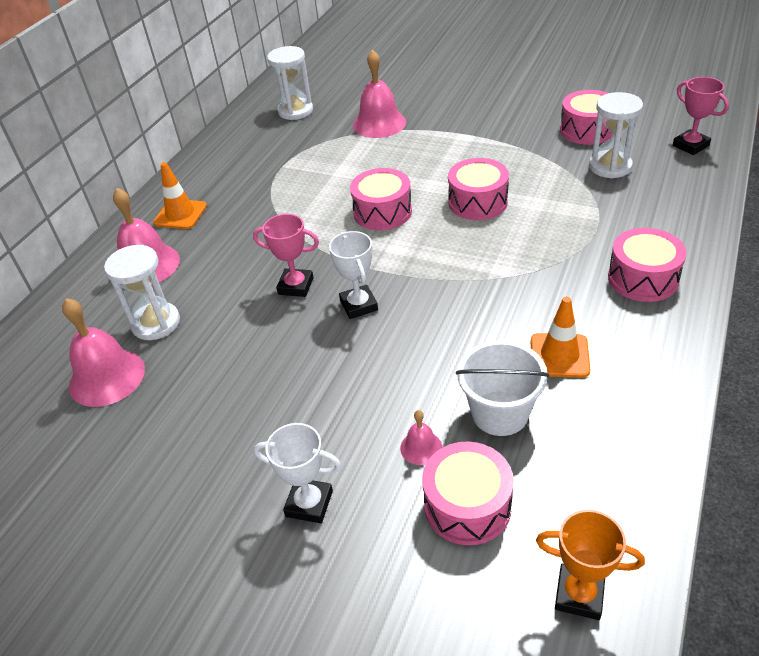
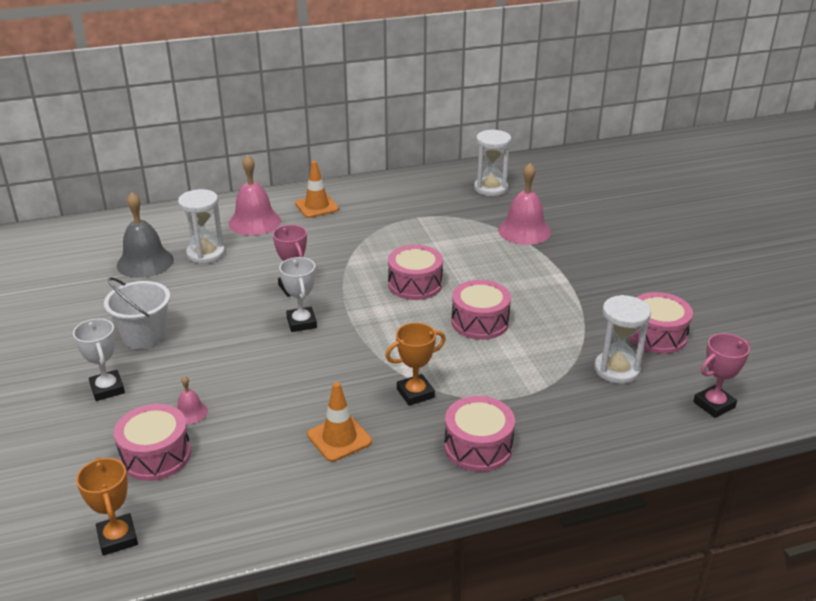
camera: 45 degrees right, 10 degrees down
(107, 377) = (145, 262): pink bell -> grey bell
(358, 305) = (301, 323): white trophy -> white trophy turned 45 degrees counterclockwise
(500, 413) = (253, 434): white bucket -> white bucket (144, 336)
(539, 281) = (415, 393): none -> orange trophy
(690, 145) = (714, 404): pink trophy -> pink trophy turned 45 degrees clockwise

